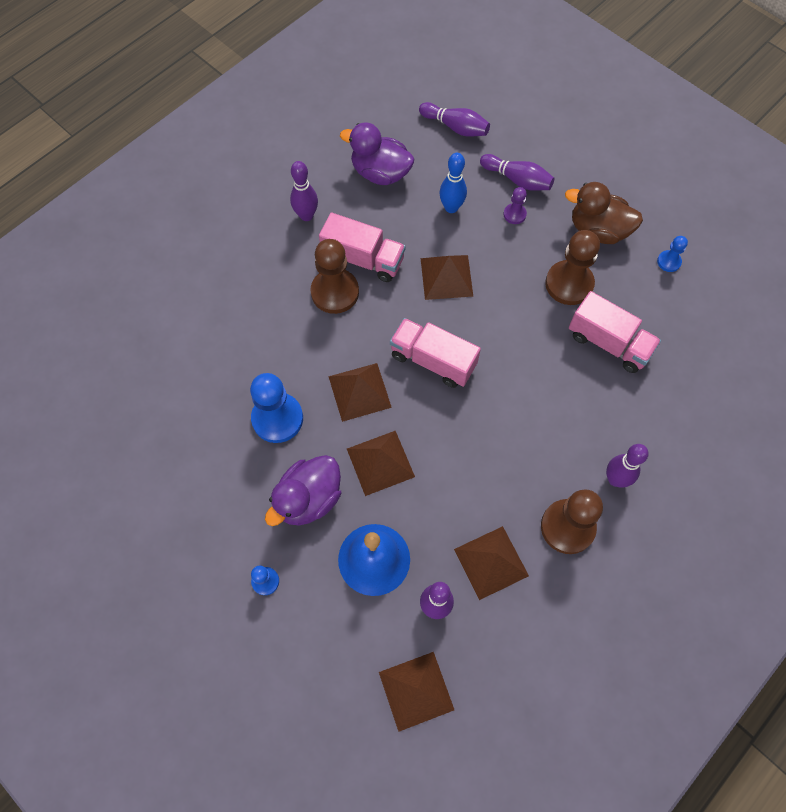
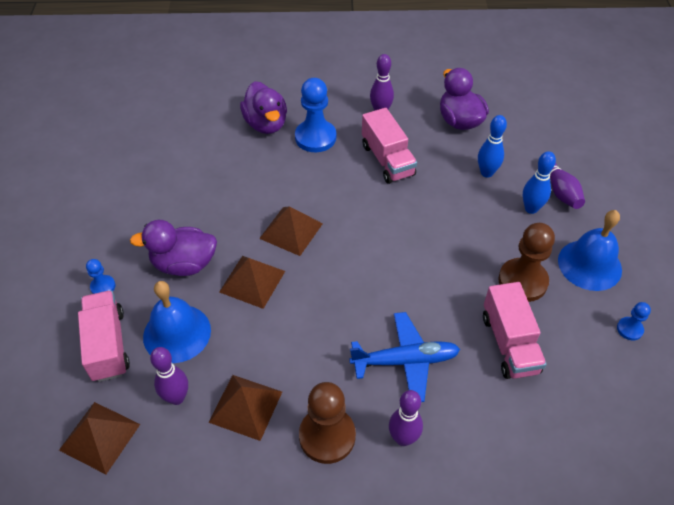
camera: 45 degrees right, 15 degrees down
(220, 309) = (266, 124): none -> purple duck
(277, 418) = (223, 205): blue pawn -> blue pawn (315, 137)
(335, 292) = (346, 165): brown pawn -> none
(433, 360) = (361, 251): pink truck -> pink truck (108, 345)
(446, 277) = (432, 210): brown pyramid -> none
(455, 127) = (548, 129): purple bowling pin -> none
(514, 214) = (531, 208): purple pawn -> blue bowling pin
(558, 421) = (405, 361): none -> blue plane
(598, 230) = (589, 265): brown duck -> blue bell

